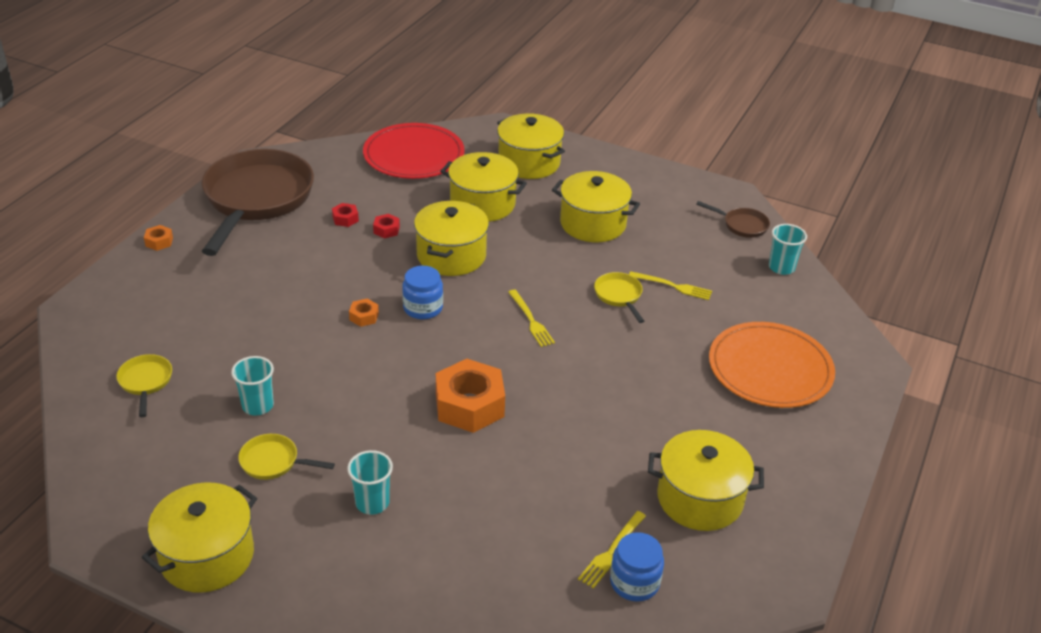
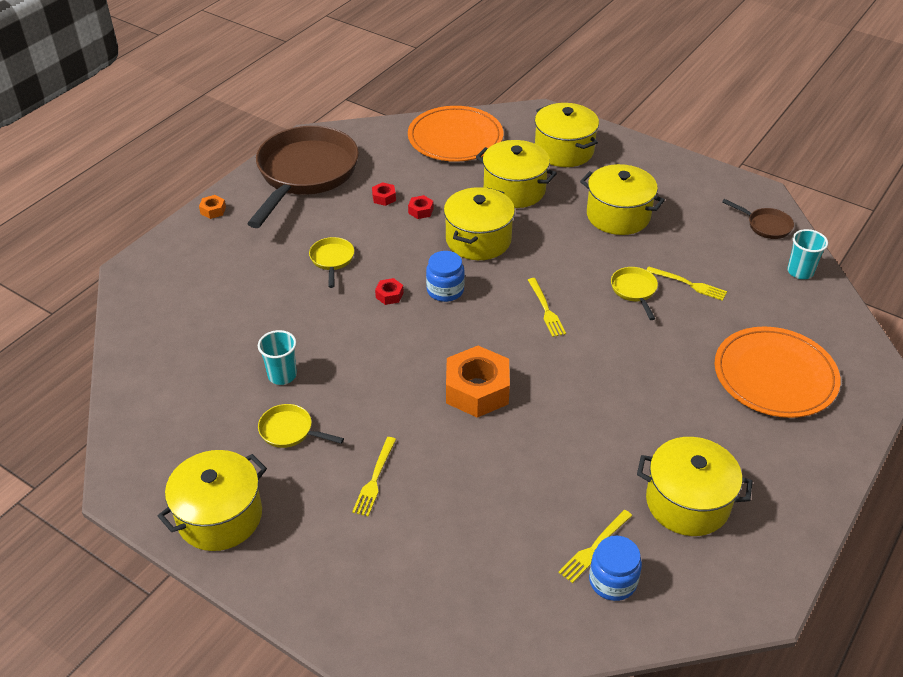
camera: 10 degrees right, 5 degrees up
(145, 382) = (185, 345): yellow pan -> yellow pan (332, 260)
(364, 317) = (389, 295): orange nut -> red nut
(372, 503) = (375, 478): turquoise cup -> yellow fork
(414, 155) = (455, 138): red plate -> orange plate

